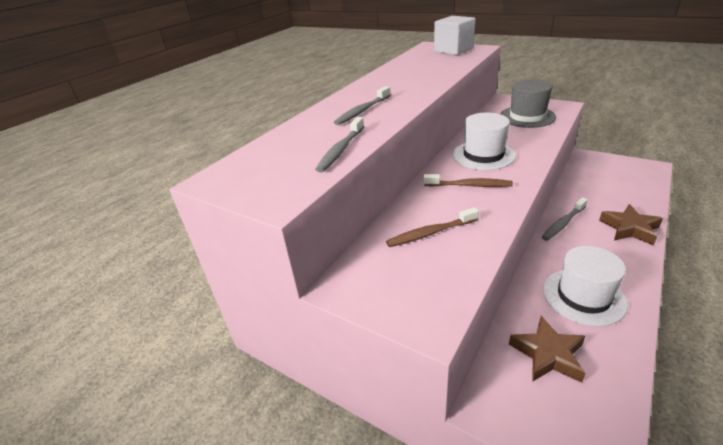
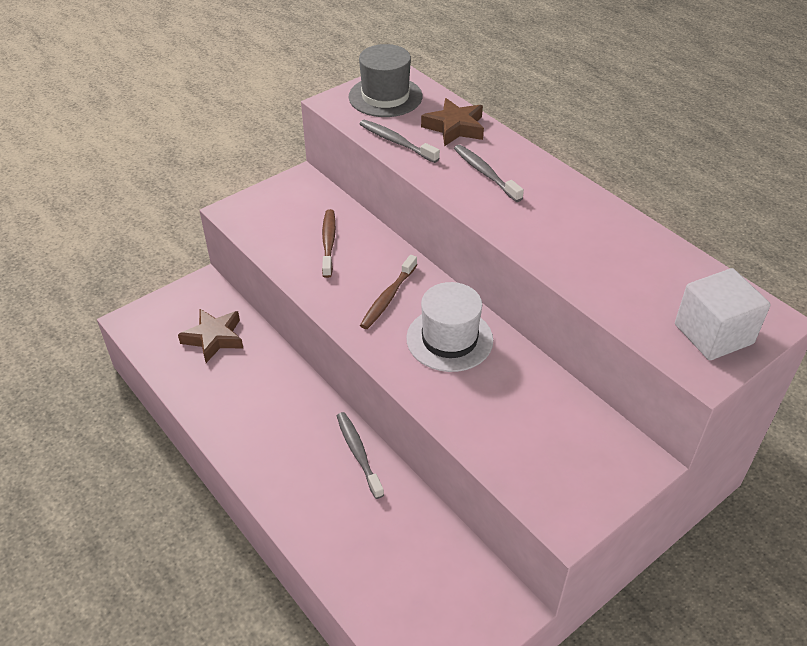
camera: 105 degrees right, 10 degrees up
(527, 116) = (546, 447): grey hat -> grey hat (385, 96)
(583, 296) = (248, 398): white hat -> none
(629, 229) = (307, 513): brown star -> brown star (454, 127)

